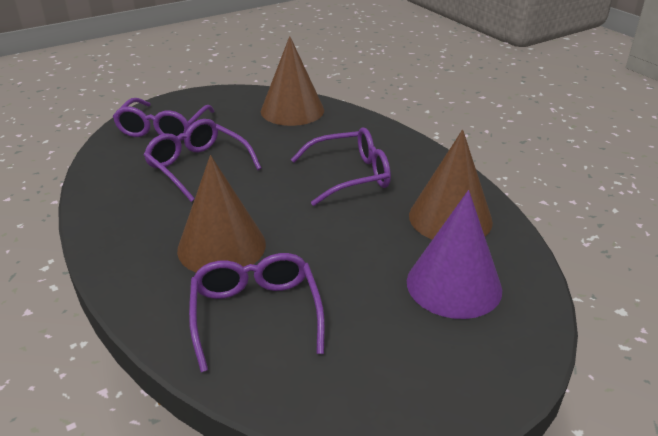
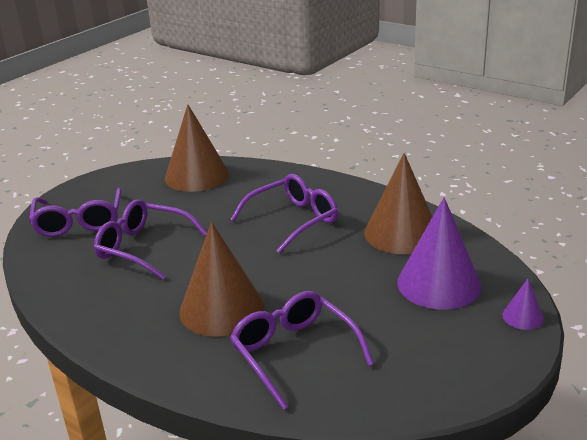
camera: 20 degrees left, 5 degrees down
(525, 353) = (522, 317): none -> purple cone

